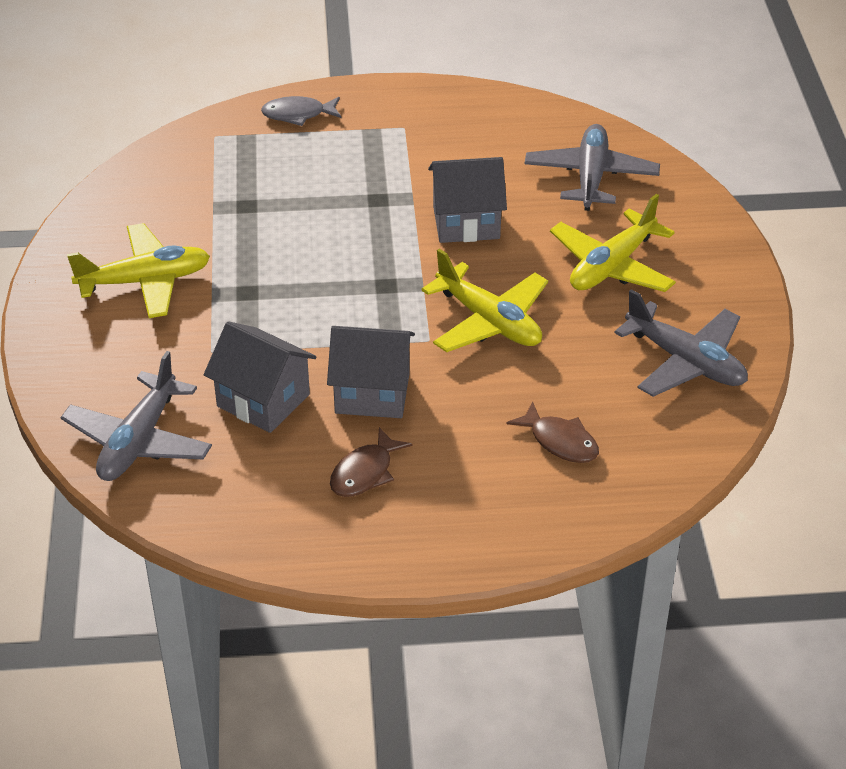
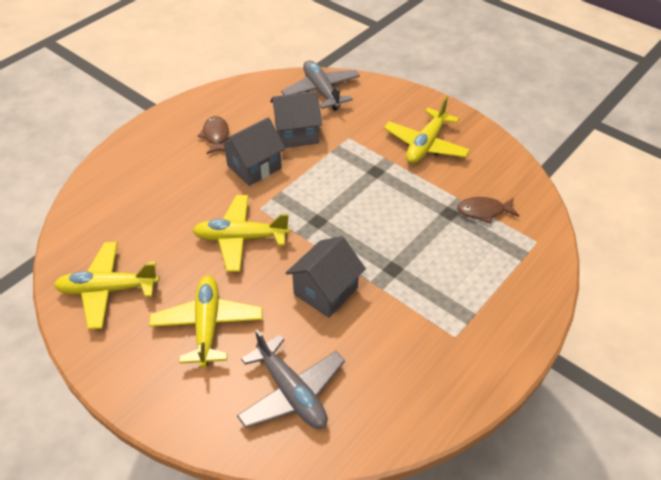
camera: 135 degrees right, 5 degrees up
(298, 114) = (524, 293): grey fish -> none
(560, 441) = (140, 202): brown fish -> brown fish (484, 211)
(685, 362) = (108, 290): grey plane -> yellow plane

